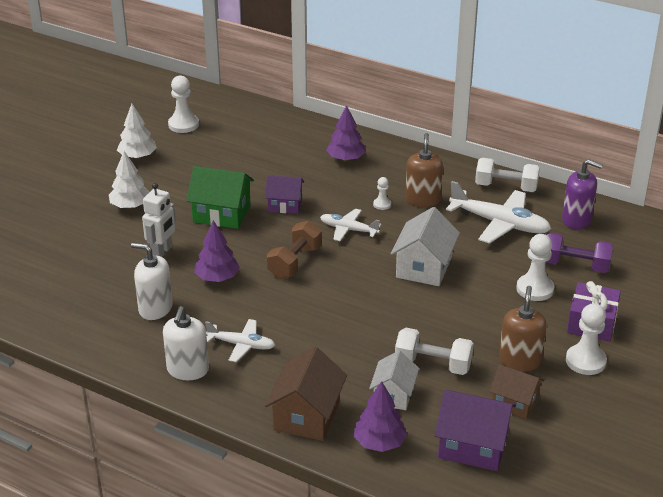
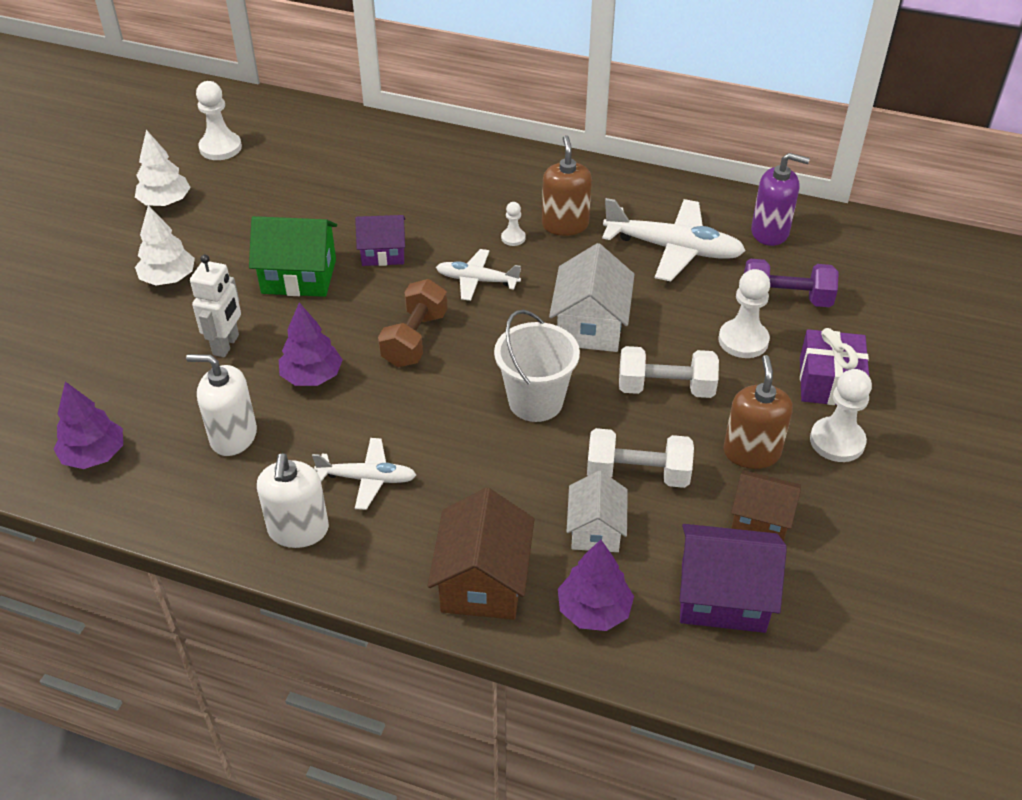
camera: 10 degrees left, 10 degrees up
(346, 159) = (450, 176): purple tree -> purple tree (94, 455)
(371, 311) = (535, 401): none -> white bucket
(506, 187) = (668, 195): white dumbbell -> white dumbbell (665, 388)

